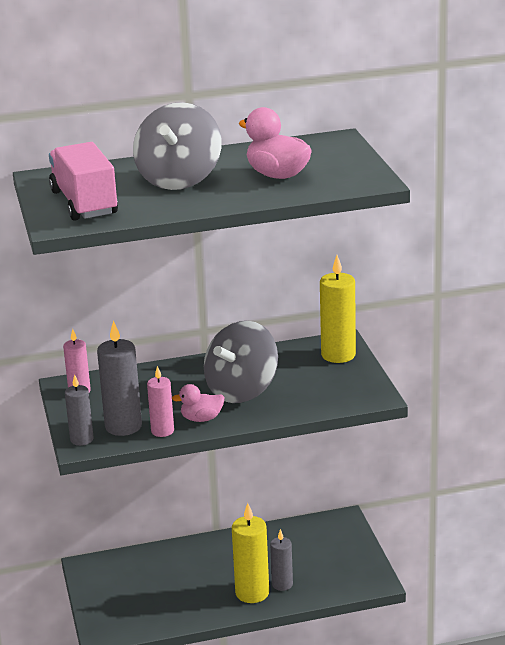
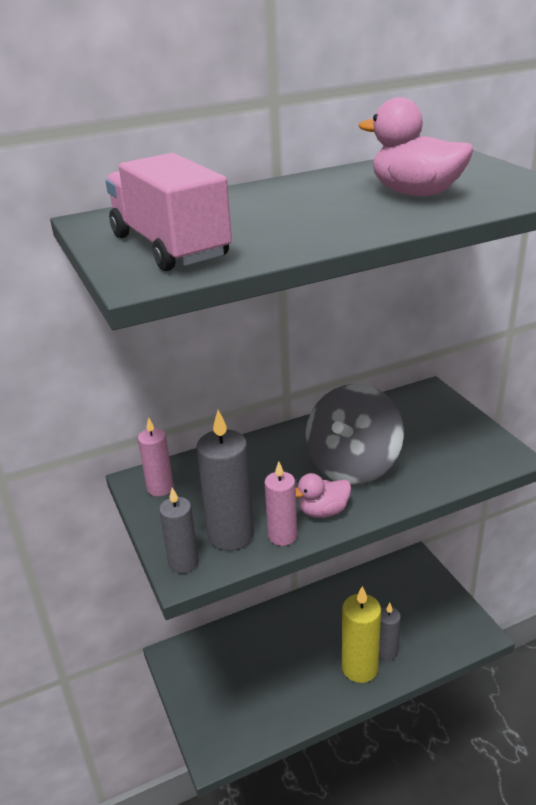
camera: 10 degrees left, 5 degrees up
(179, 179) = (288, 208): grey spinning top -> none
(338, 355) = (435, 408): yellow candle -> none

